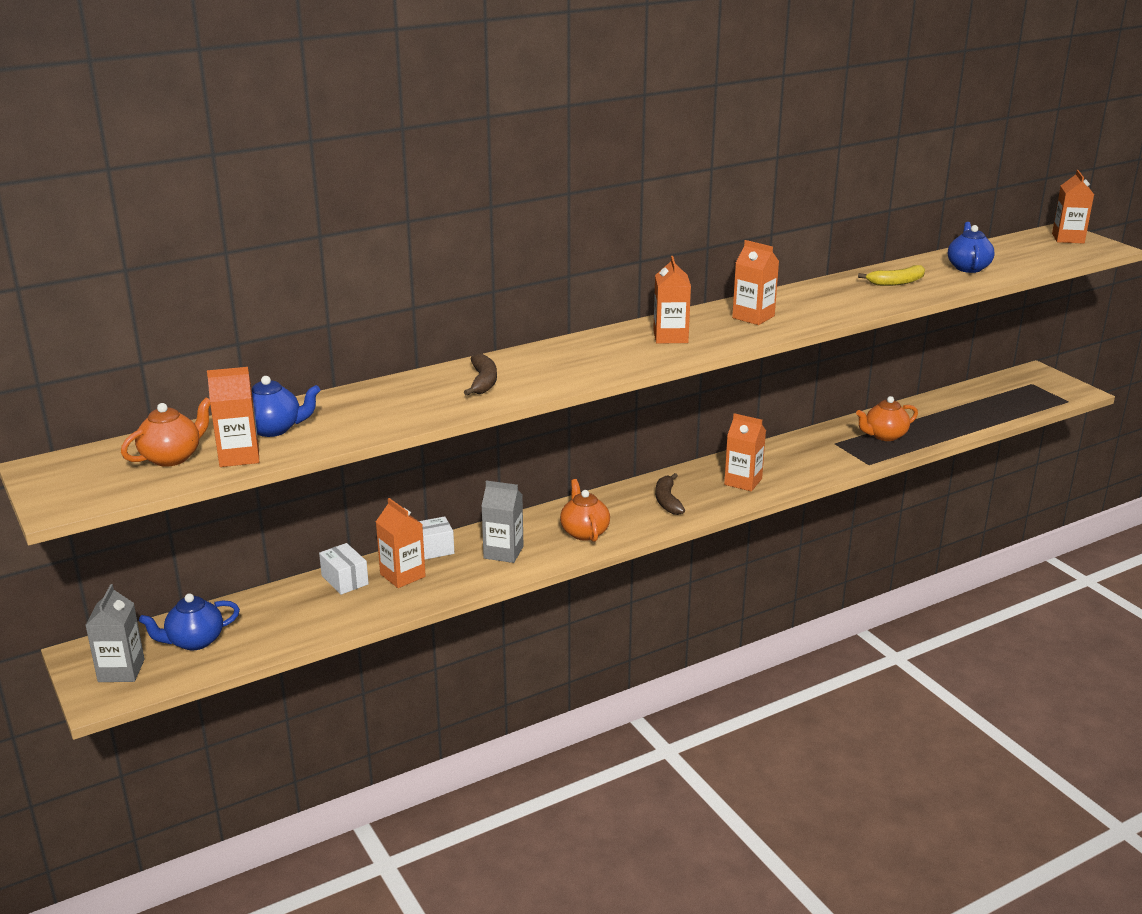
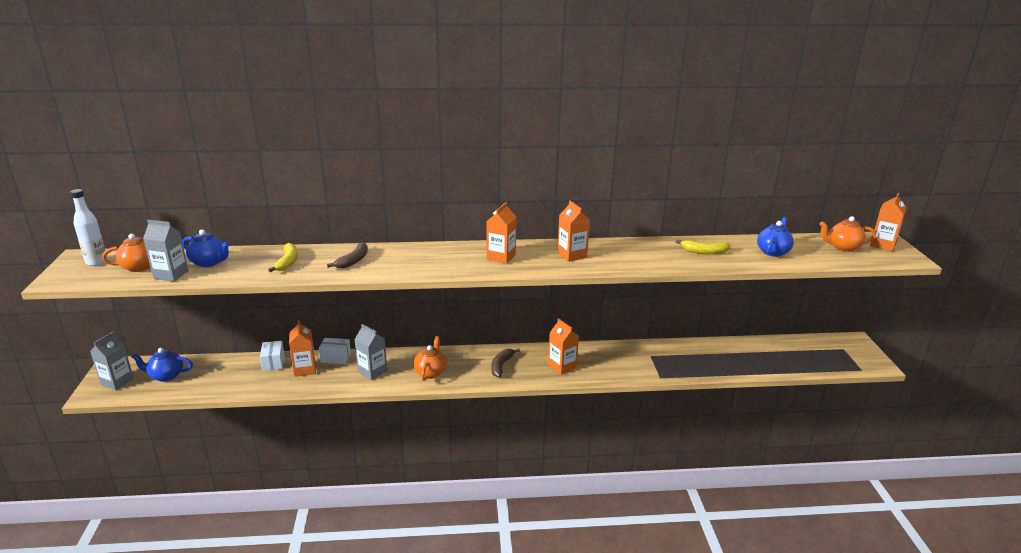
camera: 25 degrees right, 0 degrees up
(86, 468) = (97, 262): none -> white bottle
(239, 456) = (171, 274): orange carton -> grey carton
(391, 403) = (287, 262): none -> yellow banana
(884, 436) = (691, 359): orange teapot -> orange teapot (843, 247)

